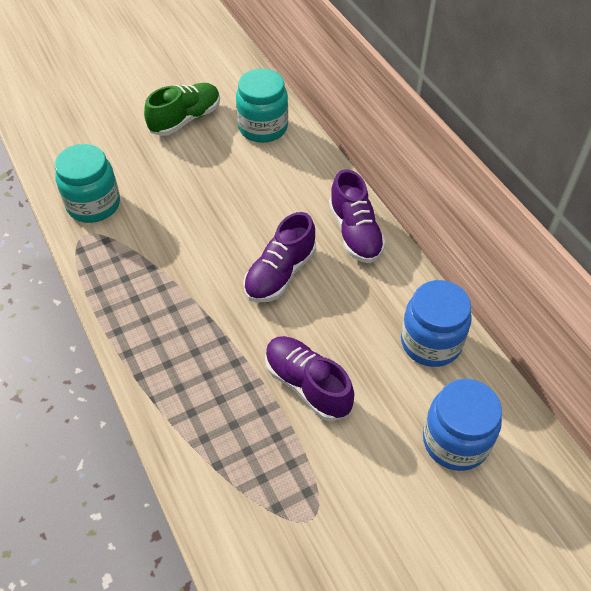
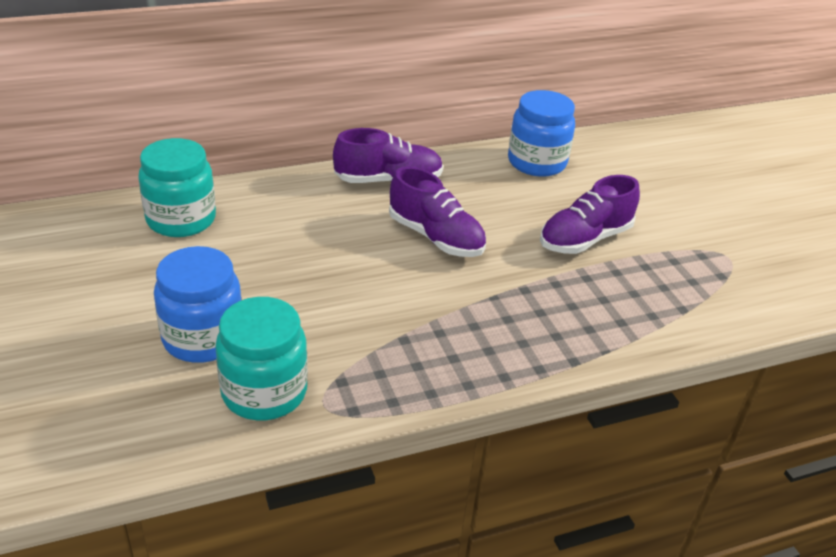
camera: 85 degrees left, 15 degrees down
(185, 119) = (122, 285): green shoe -> none
(455, 441) = (640, 170): blue jar -> blue jar (203, 338)

